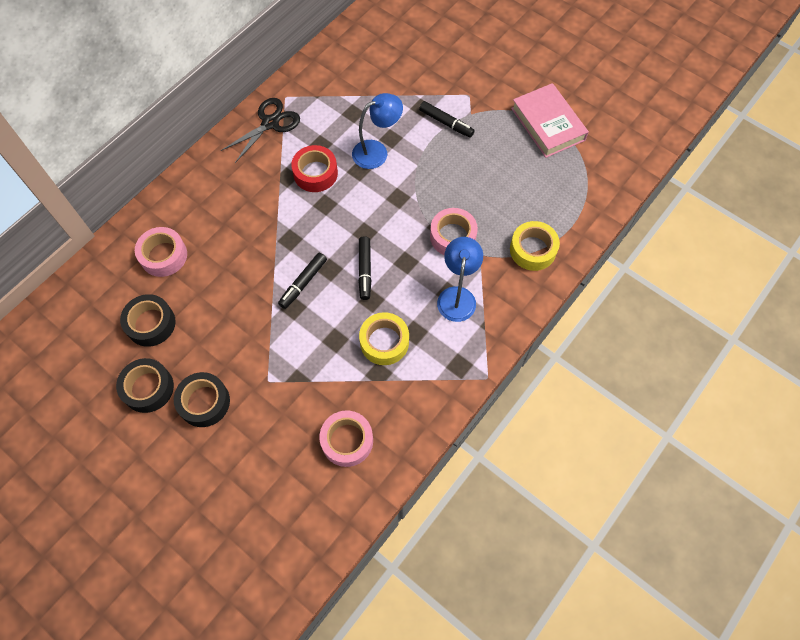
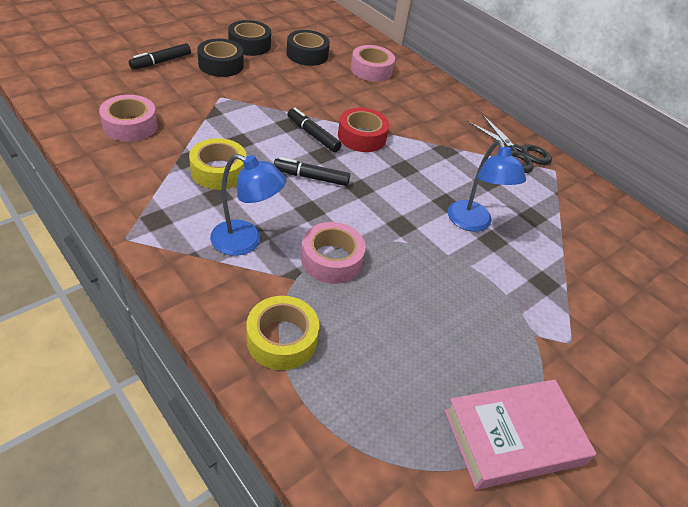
camera: 95 degrees right, 20 degrees down
(315, 173) = (447, 170): red tape -> red tape (362, 137)
(446, 123) = (517, 301): black marker -> black marker (161, 62)

